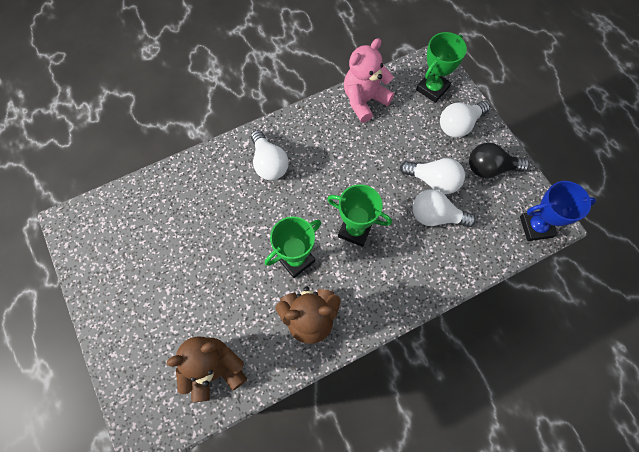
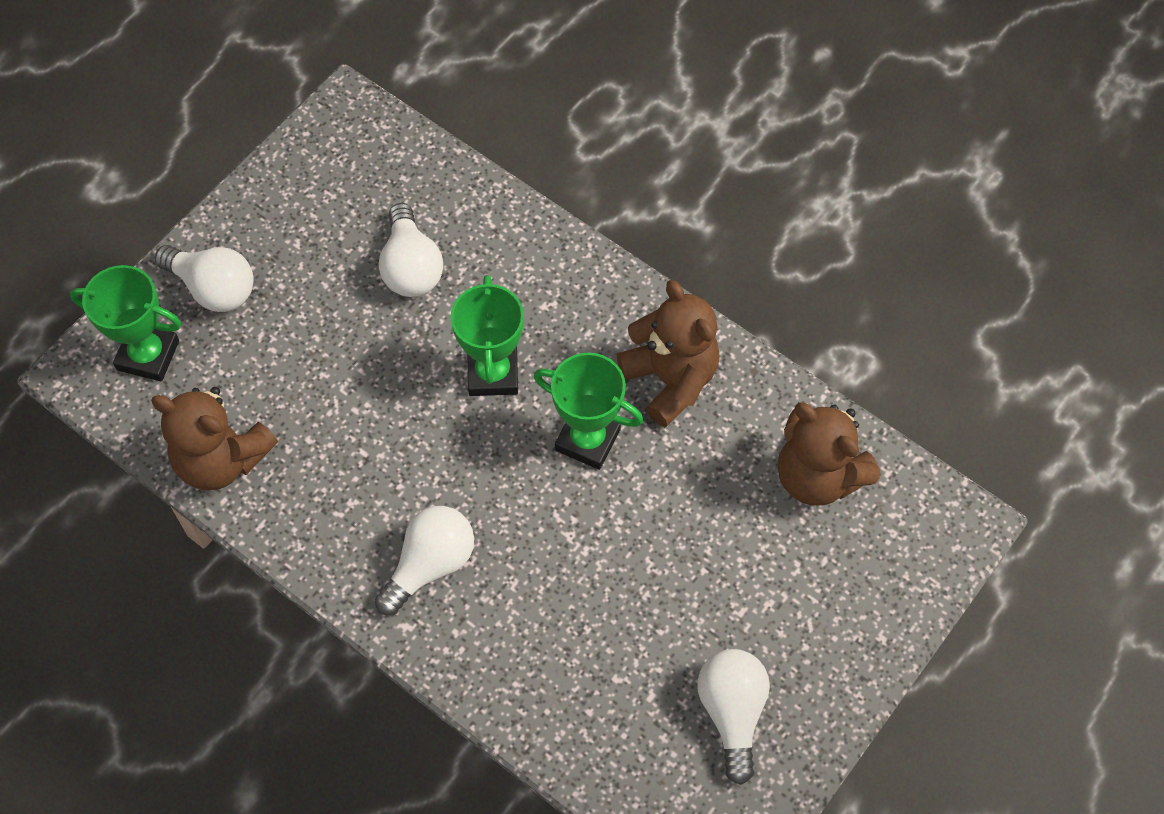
camera: 115 degrees left, 5 degrees down
(364, 100) = (221, 459): pink teddy bear -> brown teddy bear
(433, 181) = (346, 291): white light bulb -> white light bulb (732, 712)
(490, 168) = (283, 217): black light bulb -> none
(536, 227) = (364, 128): blue trophy -> none

